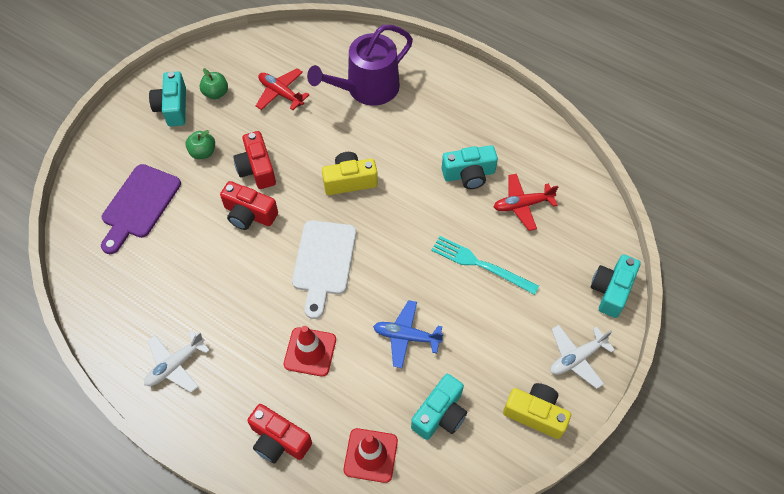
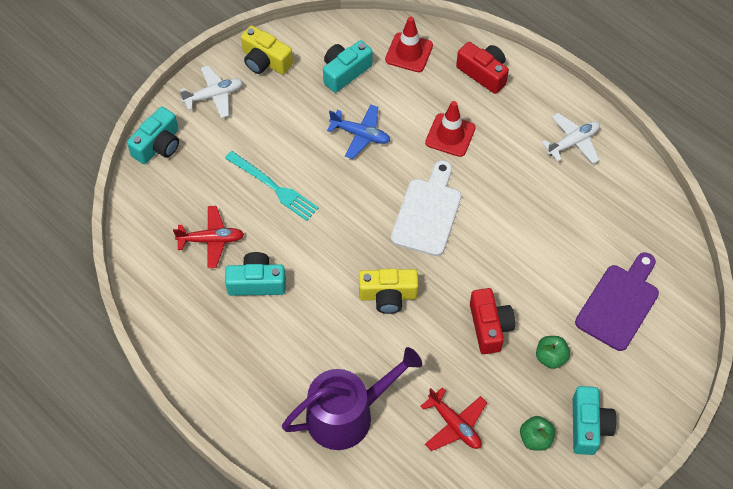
camera: 170 degrees left, 0 degrees up
(249, 214) = (500, 274): red camera -> none

